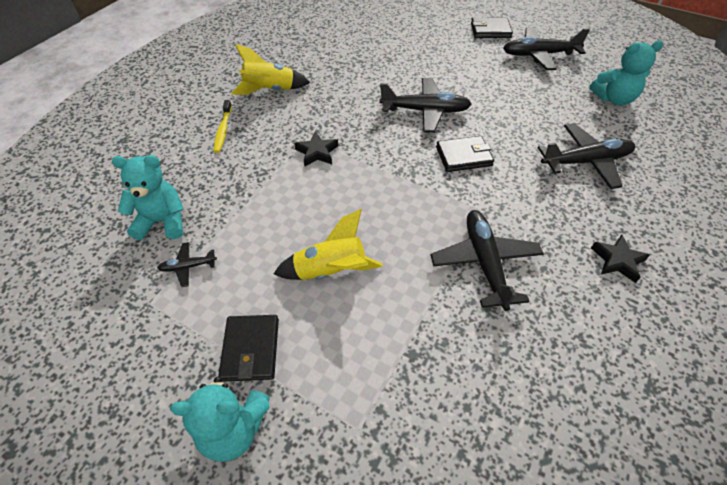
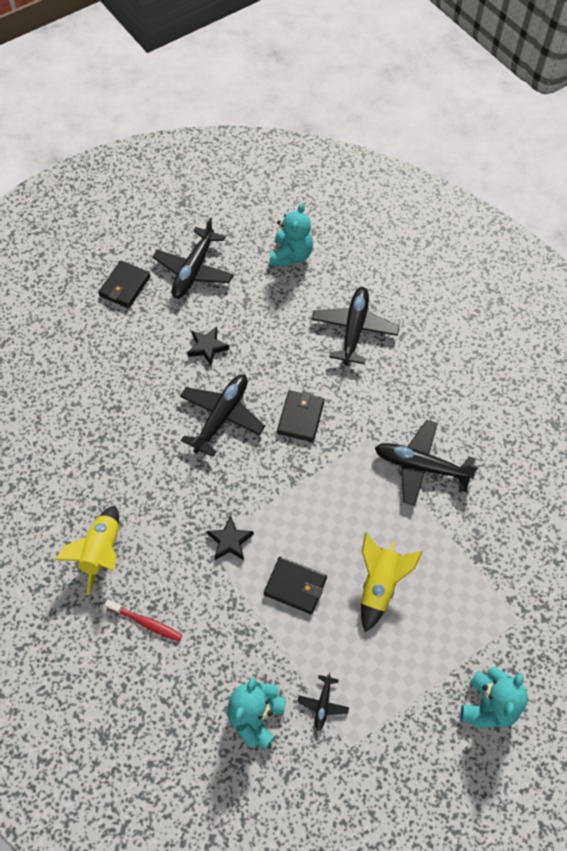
camera: 65 degrees left, 10 degrees up
(223, 130) = (146, 623): yellow toothbrush -> red toothbrush
(251, 349) = (428, 674): black wallet -> black wallet (295, 586)
(617, 261) = (458, 376): black star -> black star (207, 347)

